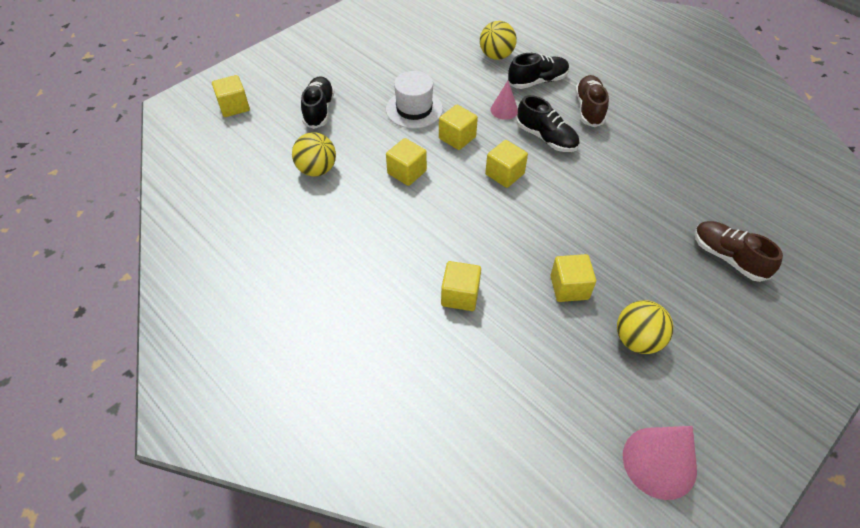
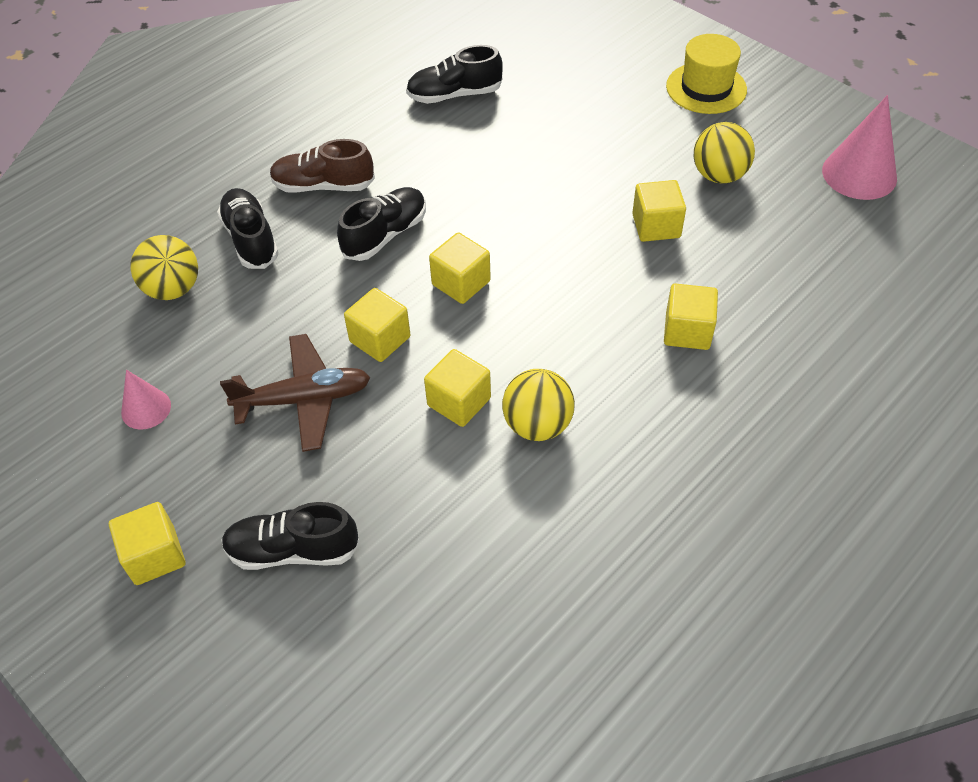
camera: 90 degrees left, 0 degrees up
(234, 107) = (266, 718): yellow cube -> yellow cube (155, 555)
(317, 169) = (454, 533): yellow ball -> yellow ball (537, 425)
(414, 109) = (304, 399): white hat -> brown plane
(504, 110) = (317, 281): pink cone -> pink cone (146, 409)
(702, 172) = (454, 95): none -> black shoe
(728, 257) = (591, 93): brown shoe -> none
(760, 346) = (706, 88): none -> yellow hat

